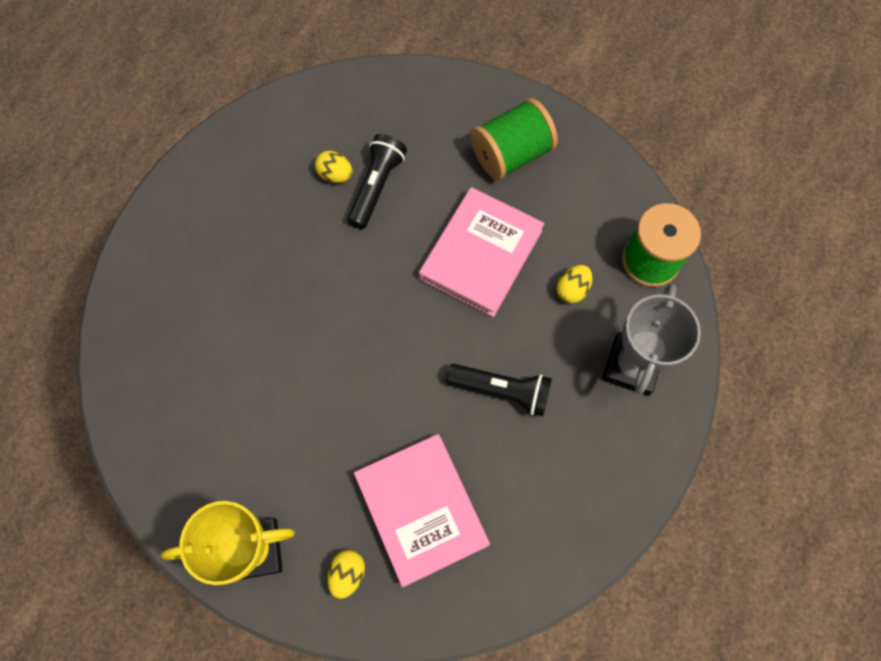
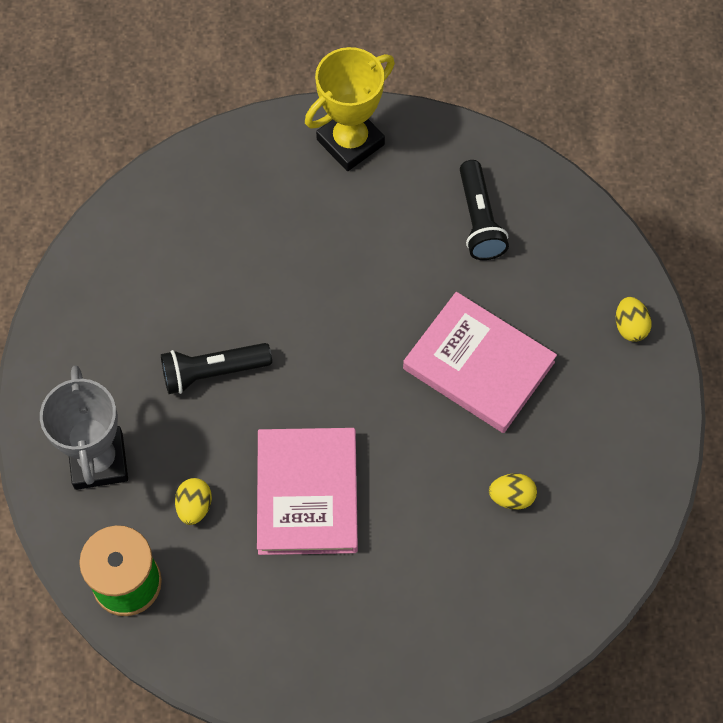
camera: 150 degrees right, 5 degrees down
(347, 574) = (262, 164): yellow egg -> yellow egg (630, 327)
(377, 186) = (460, 508): black flashlight -> black flashlight (479, 220)
(421, 510) = (229, 239): pink book -> pink book (478, 365)
(511, 154) = (340, 627): green spool -> none

